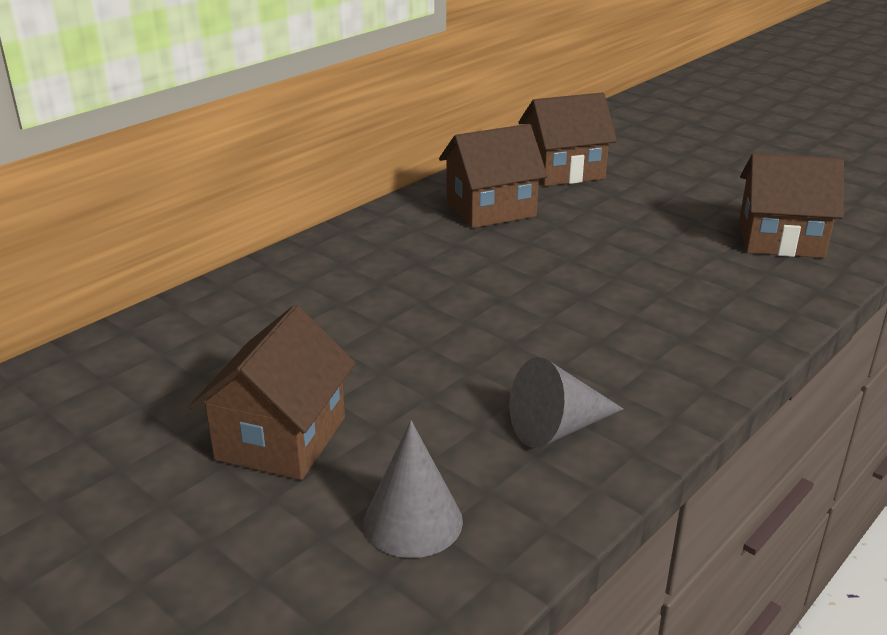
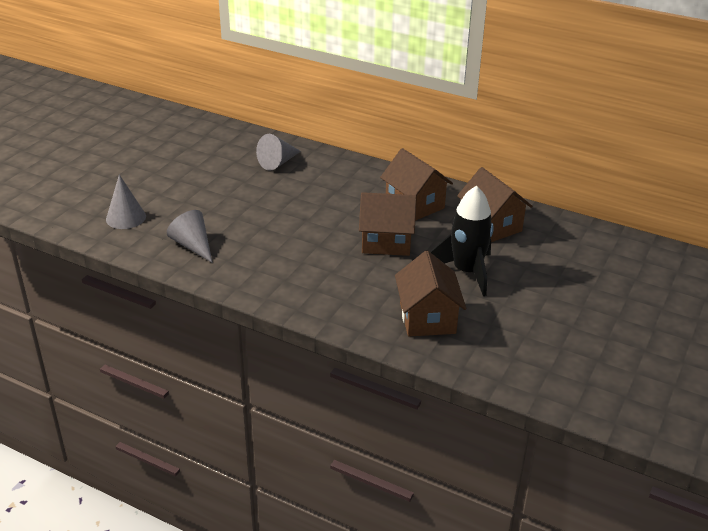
camera: 75 degrees right, 5 degrees up
(281, 438) = (172, 181): brown house -> brown house (386, 242)
(288, 304) = (278, 162): none -> grey cone
(672, 201) = (466, 272): none -> black rocket

